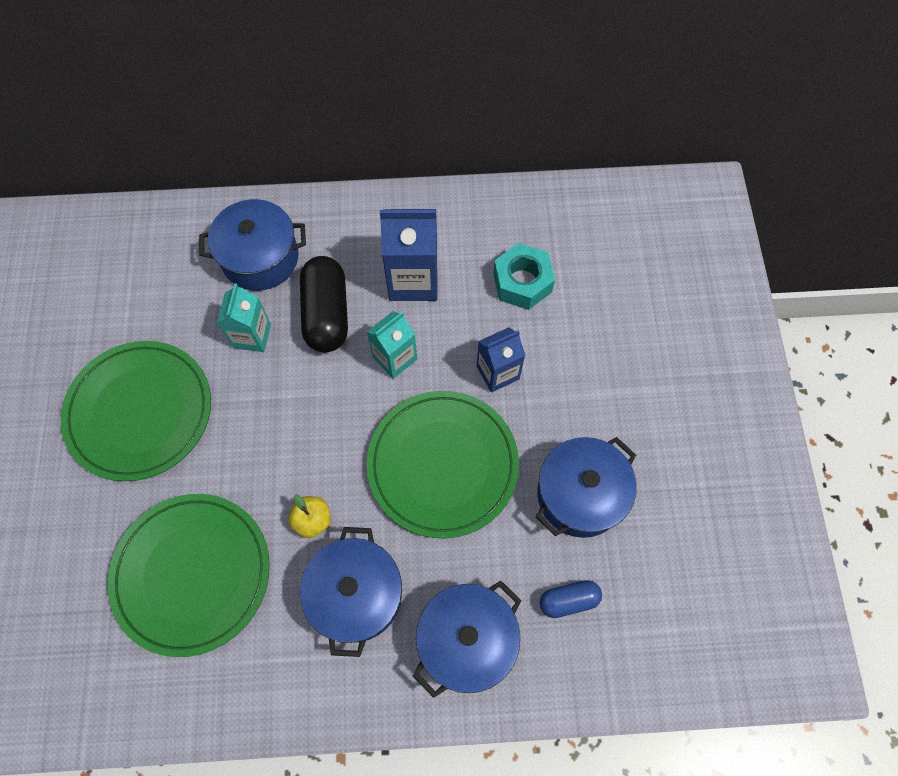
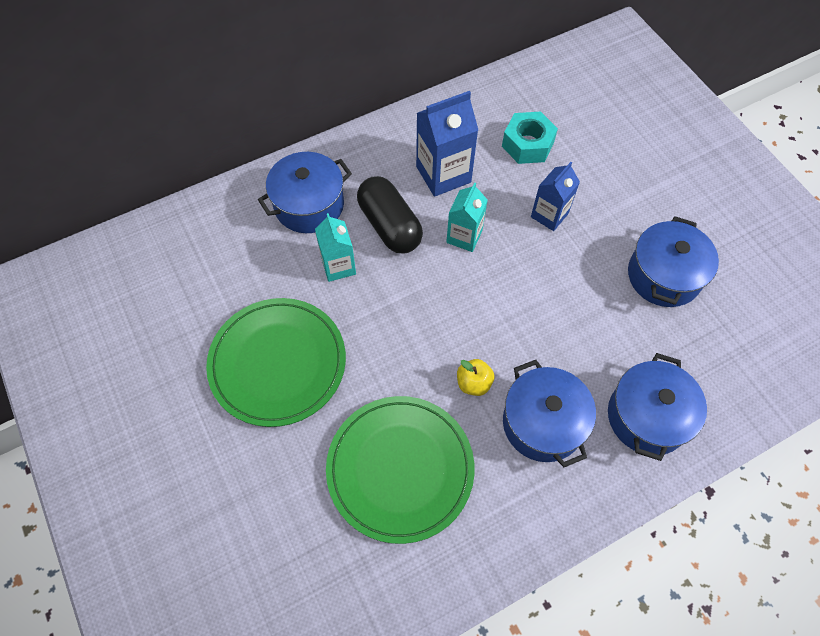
camera: 25 degrees left, 5 degrees down
(442, 464) = (549, 298): green plate -> none
(568, 600) = (702, 353): blue capsule -> none

